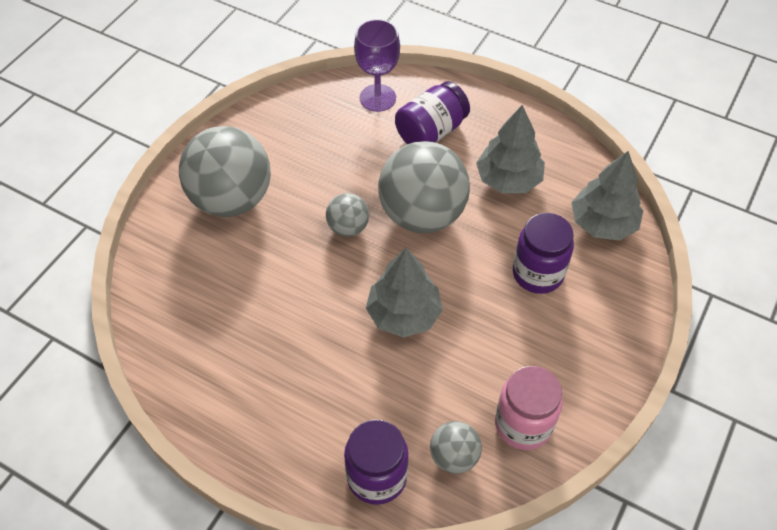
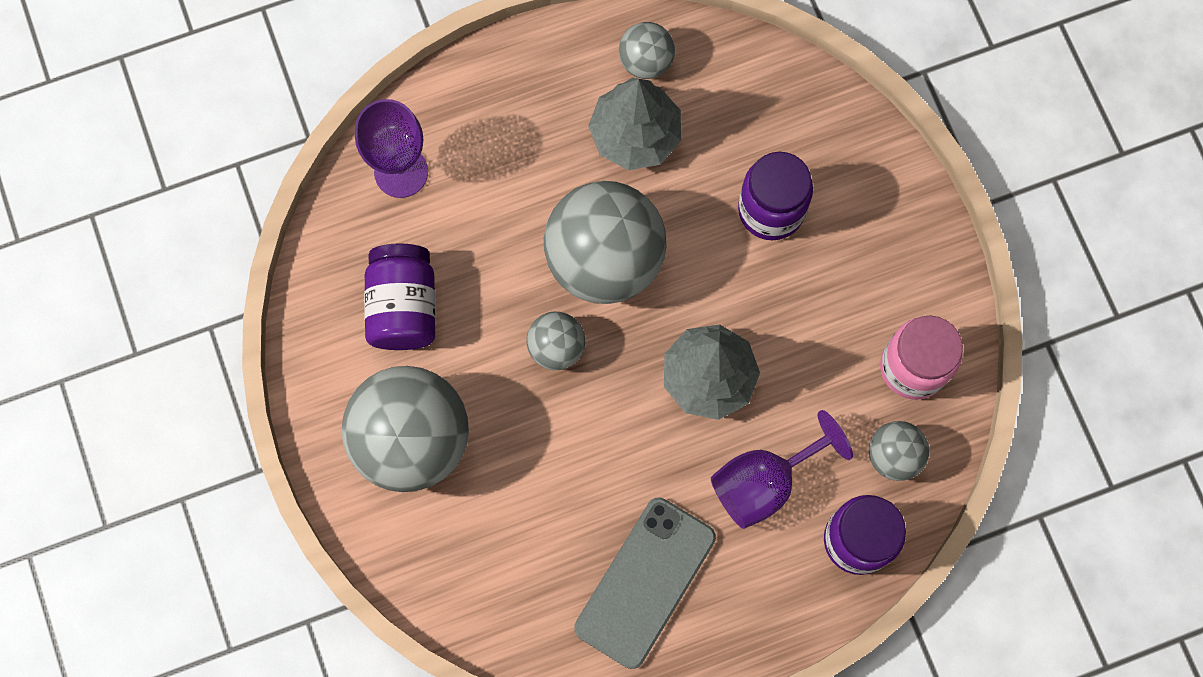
camera: 50 degrees left, 20 degrees up
(242, 371) = (645, 582): none -> grey phone
(365, 392) = (764, 482): none -> purple goblet
(431, 132) = (501, 156): purple jar -> purple jar (404, 307)
(554, 156) = (646, 61): none -> grey ball
(603, 223) = (767, 94): grey tree -> none

